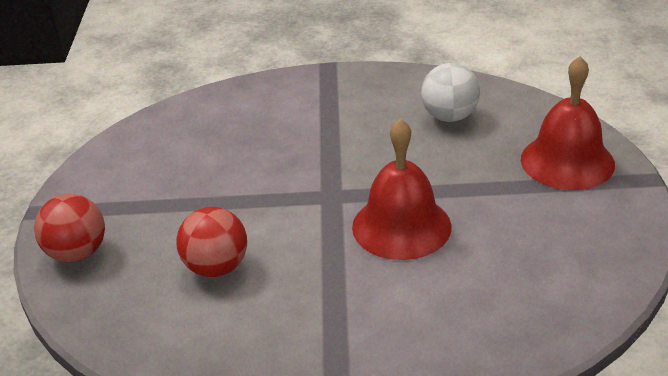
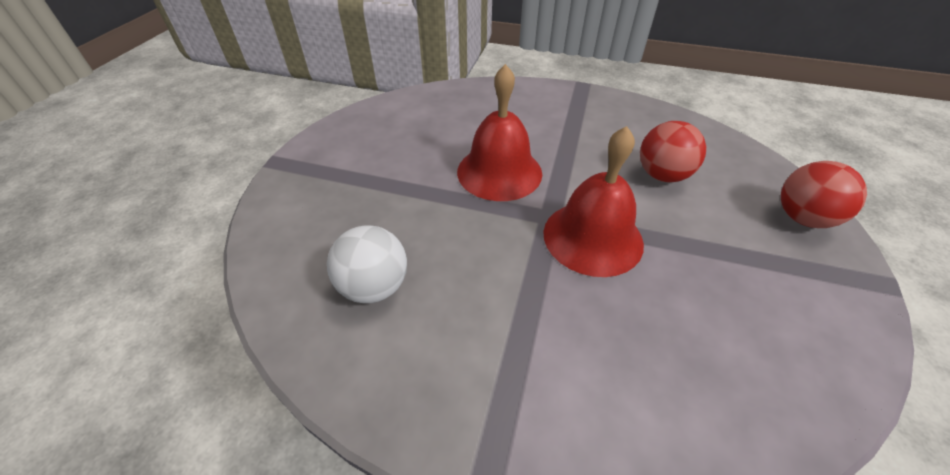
camera: 165 degrees left, 10 degrees up
(567, 161) = (317, 193): red bell -> red bell (592, 237)

